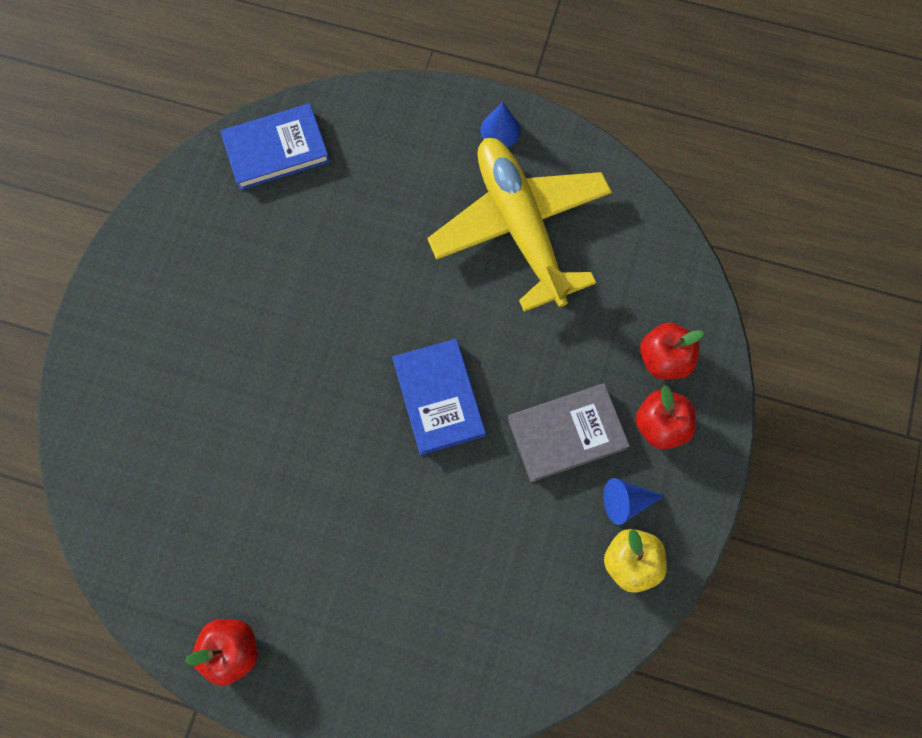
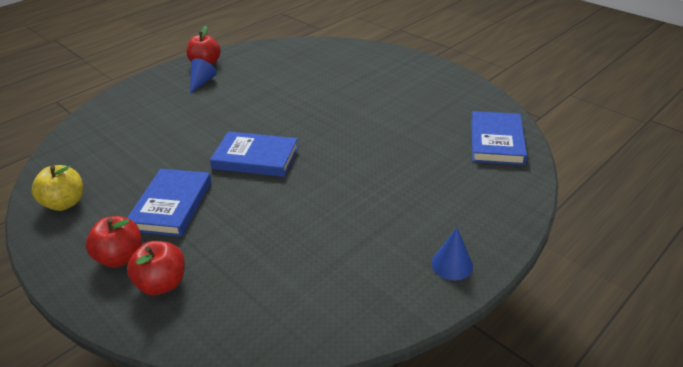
camera: 120 degrees right, 35 degrees down
(520, 227) = (347, 242): yellow plane -> none
(566, 433) = (172, 205): grey book -> blue book
(626, 502) = (98, 216): blue cone -> blue cone (202, 82)

